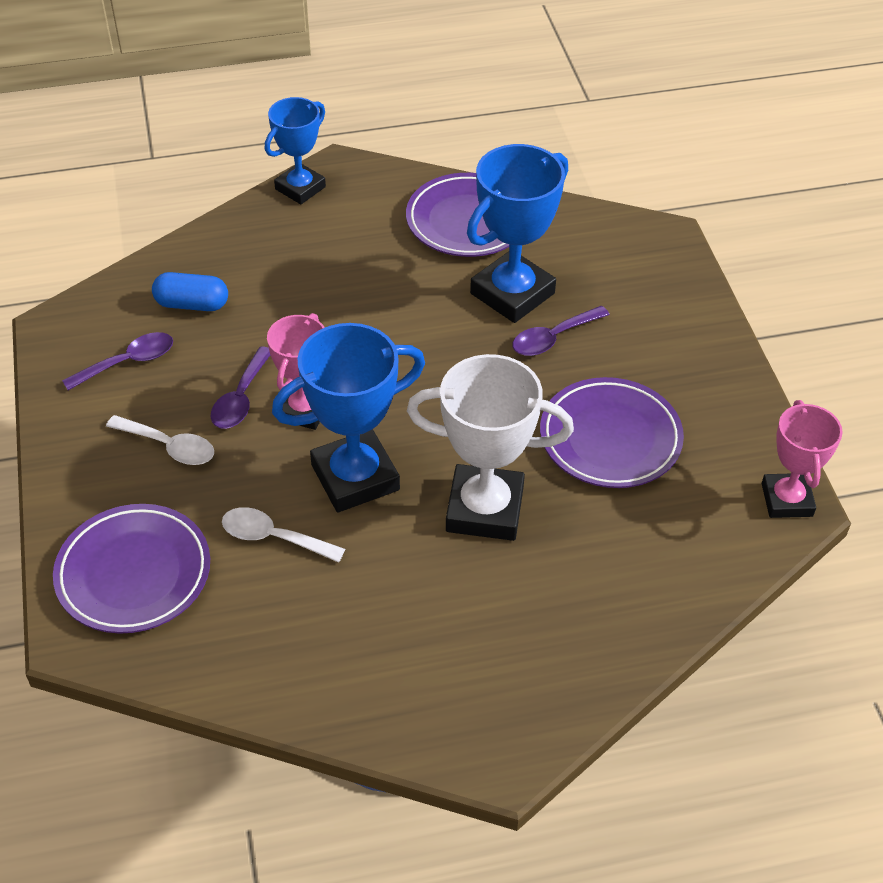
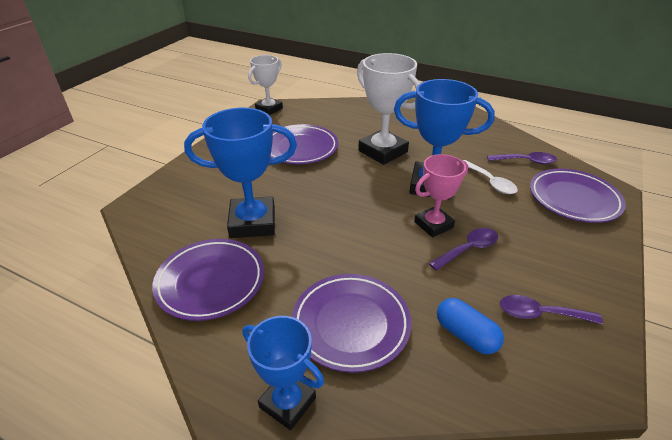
camera: 140 degrees left, 10 degrees down
(169, 446) = (530, 245): white spoon -> none
(300, 188) = (287, 402): blue trophy -> blue trophy turned 45 degrees clockwise
(302, 258) = (351, 324): none -> purple plate
(553, 338) = (266, 192): purple spoon -> purple spoon (525, 161)
(787, 500) = (269, 109): pink trophy -> white trophy

